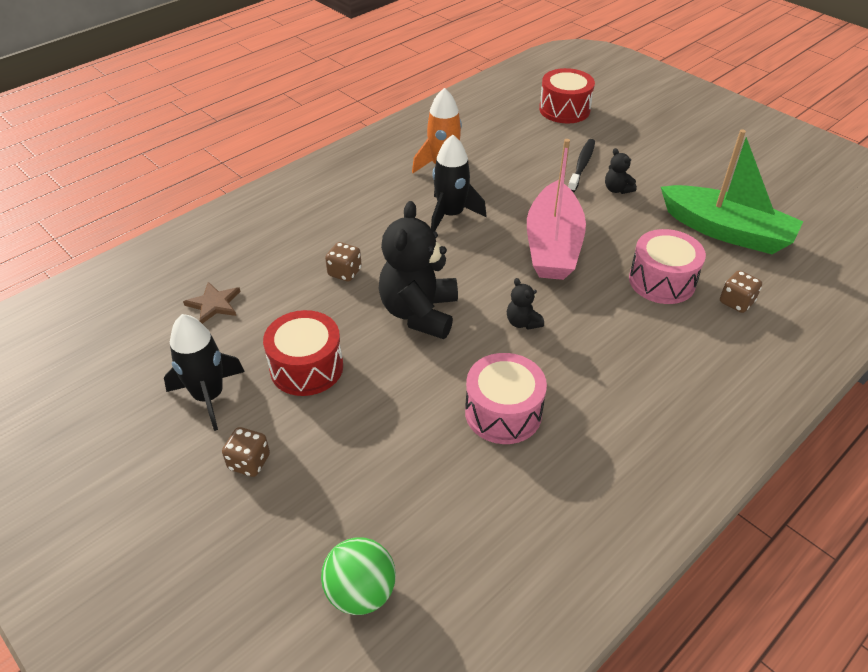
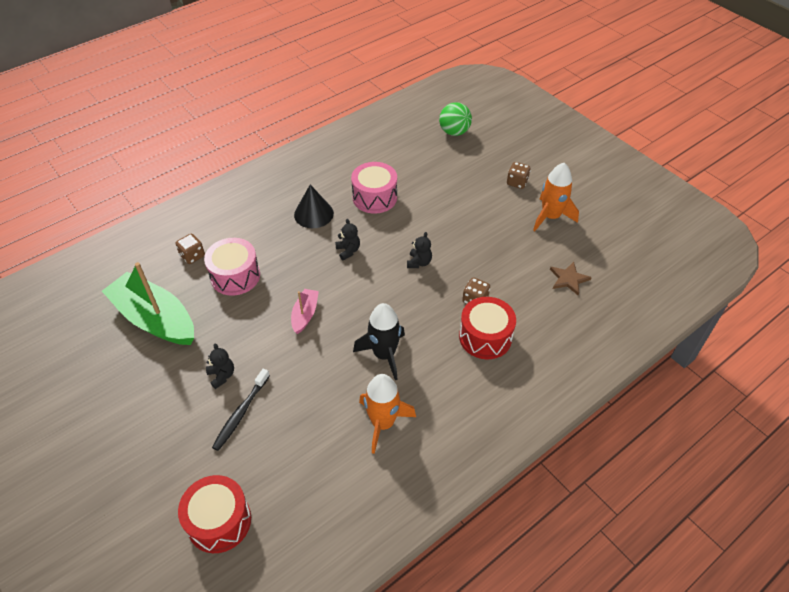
camera: 175 degrees left, 5 degrees up
(209, 396) = (550, 217): black rocket -> orange rocket
(306, 367) = (493, 230): red drum -> red drum (485, 337)
(419, 313) = (419, 262): black teddy bear -> black teddy bear, size x0.45
(553, 245) = (305, 314): pink boat -> pink boat, size x0.47
(594, 376) = (313, 214): none -> black cone

